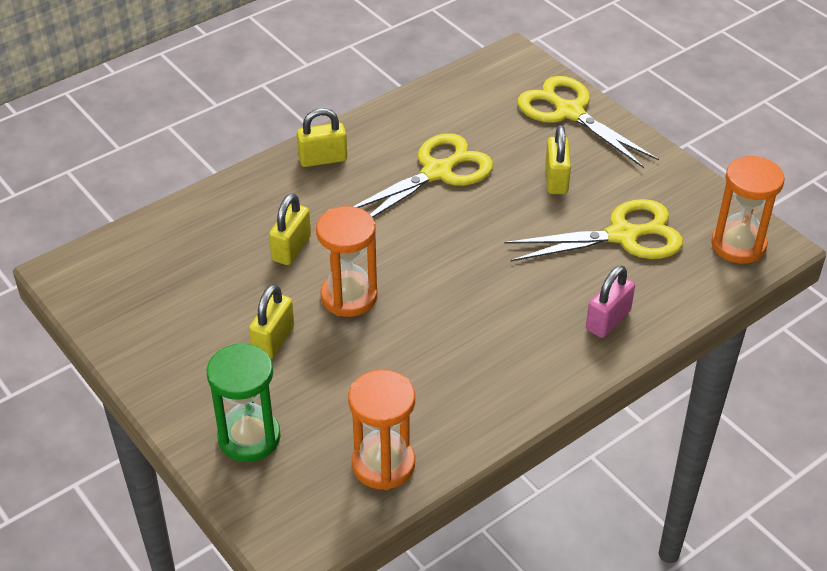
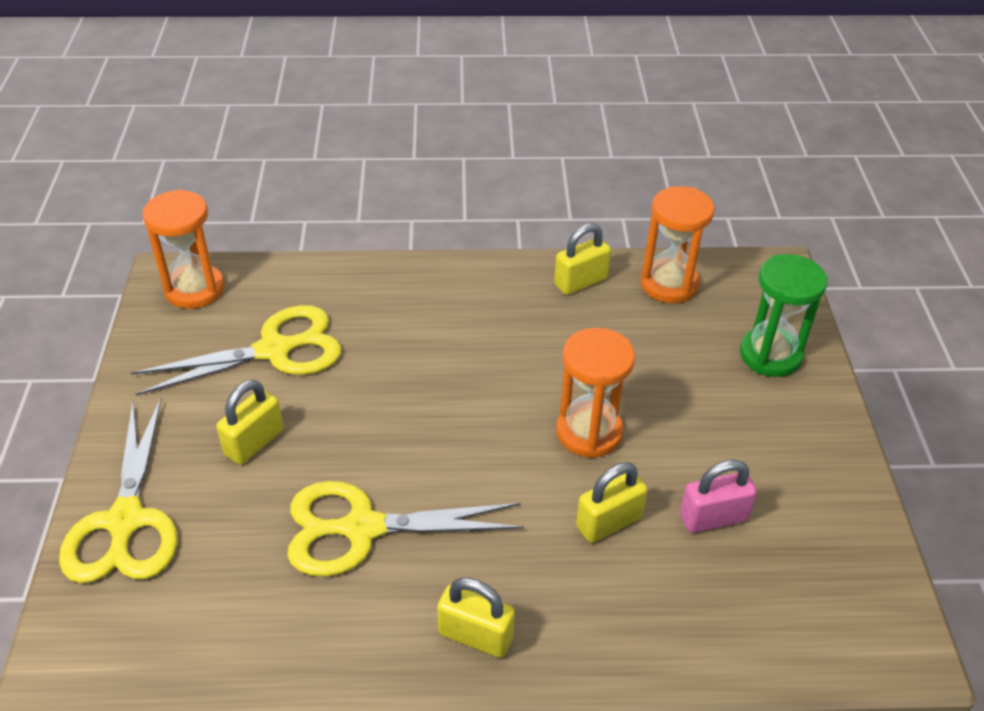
camera: 145 degrees left, 0 degrees up
(273, 340) = (696, 428): yellow padlock -> yellow padlock (580, 282)
(608, 320) = (382, 291): pink padlock -> pink padlock (713, 518)
(622, 236) = (274, 350): yellow scissors -> yellow scissors turned 135 degrees clockwise

